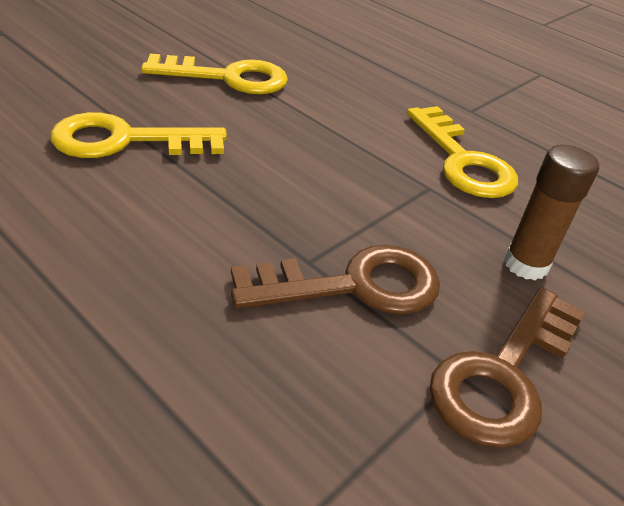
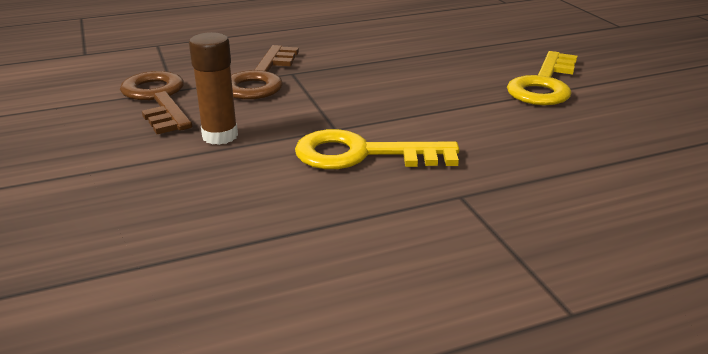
camera: 120 degrees right, 10 degrees down
(126, 141) = (448, 45): yellow key -> none

